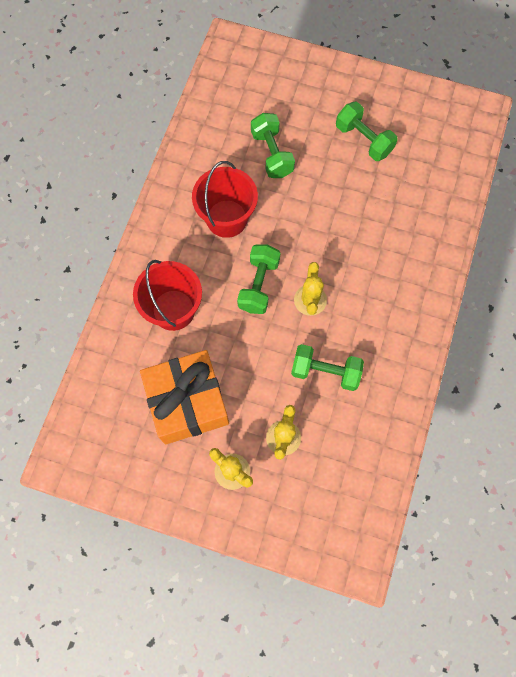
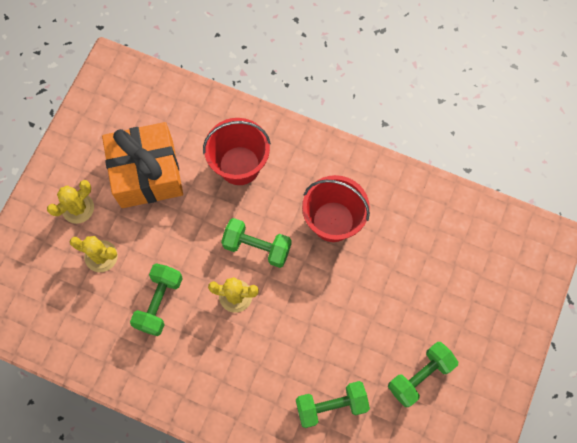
camera: 95 degrees right, 0 degrees up
(272, 154) = (406, 273): green dumbbell -> green dumbbell (331, 405)

